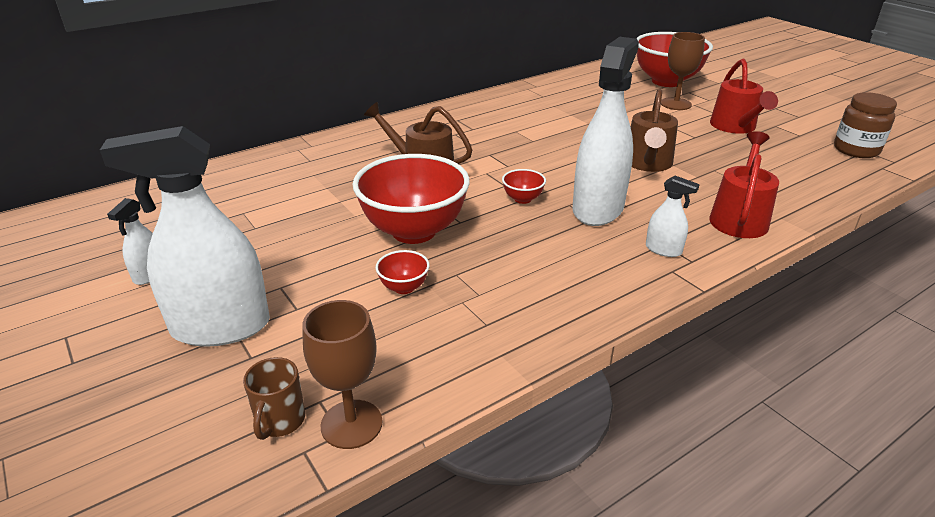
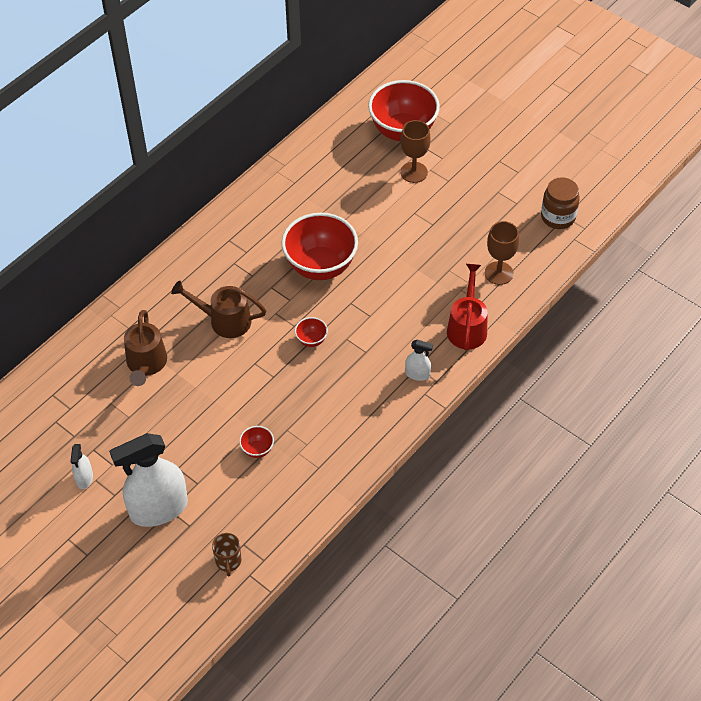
camera: 15 degrees left, 20 degrees up
(351, 424) = (267, 553): brown goblet -> brown goblet (499, 273)
(414, 231) = (244, 394): red bowl -> red bowl (320, 266)
(598, 209) = (368, 339): white spray bottle -> none
(647, 164) = (398, 273): brown watering can -> brown watering can (146, 364)
(735, 127) = (465, 202): red watering can -> none

